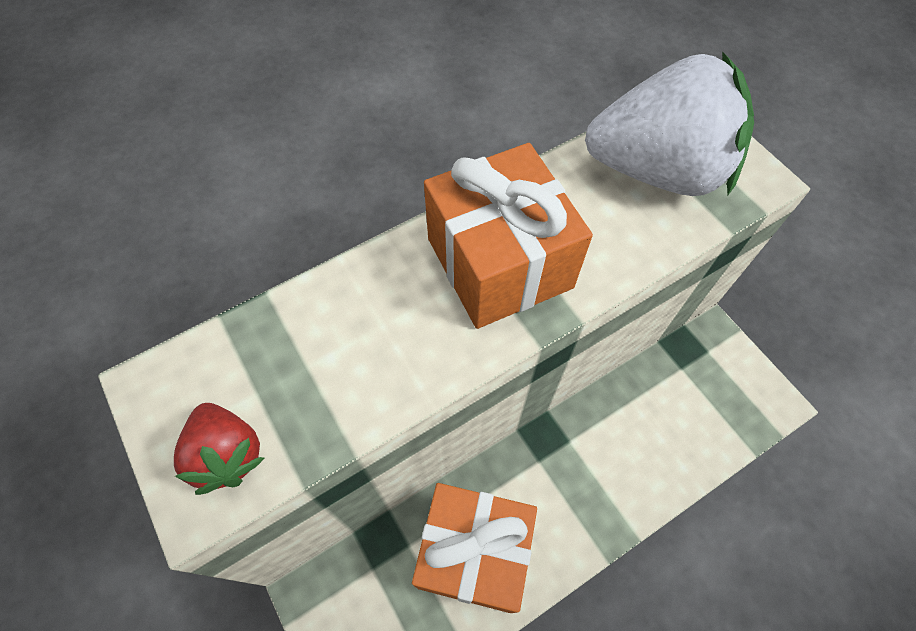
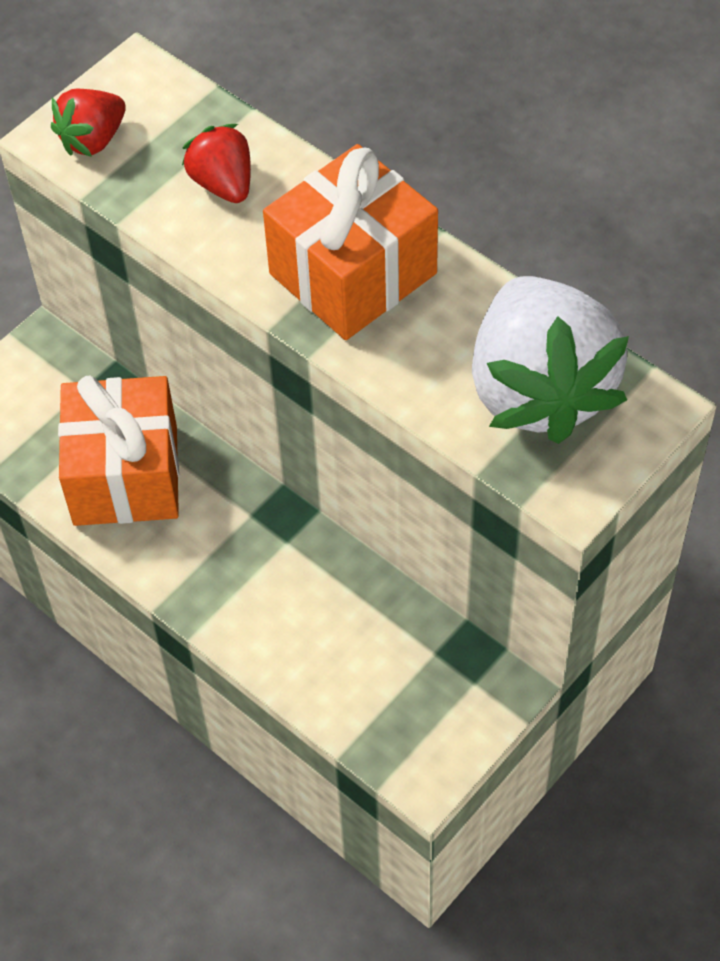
camera: 75 degrees right, 5 degrees down
(349, 341) = (223, 184): none -> red strawberry

